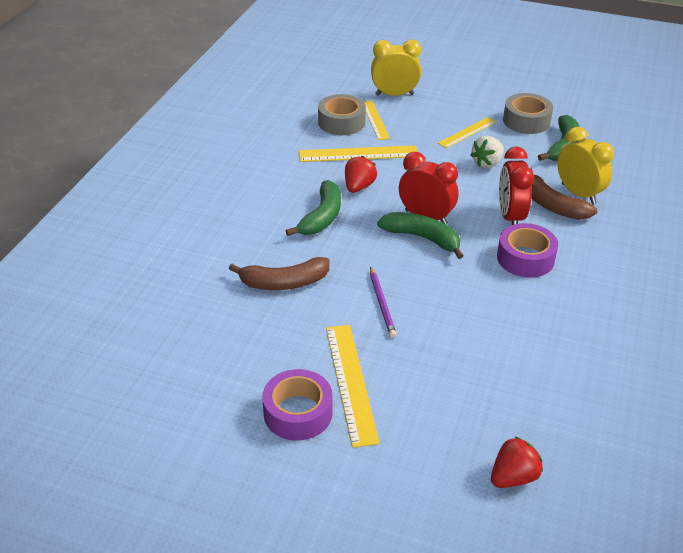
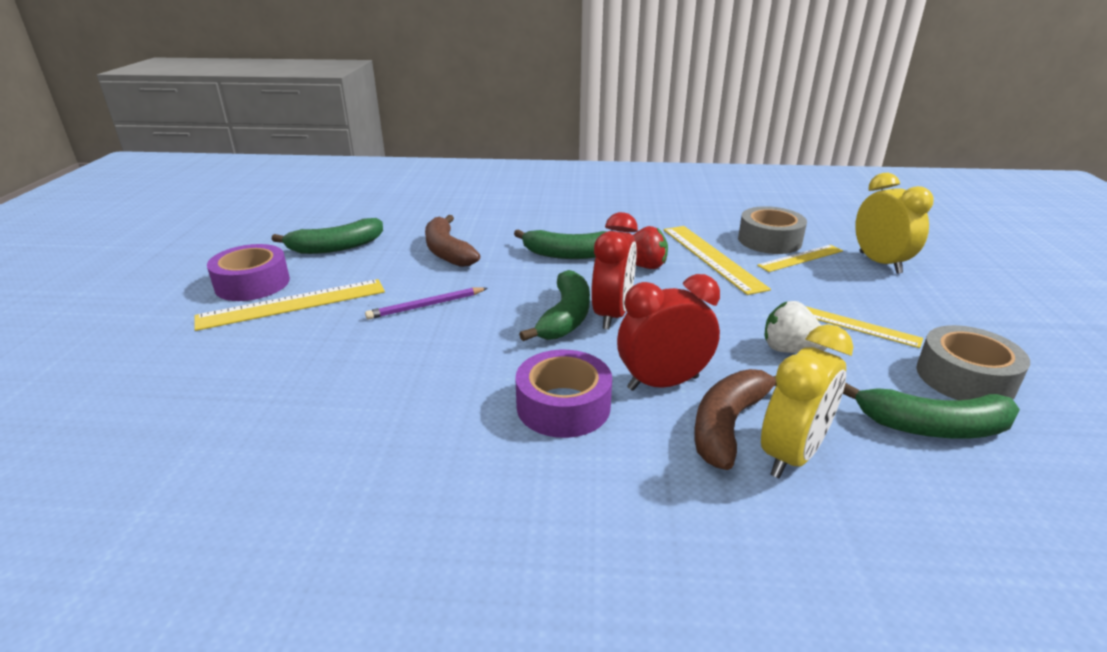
camera: 75 degrees right, 10 degrees down
(238, 355) = (336, 247): none -> green banana
(513, 477) = (103, 429): red strawberry -> none

